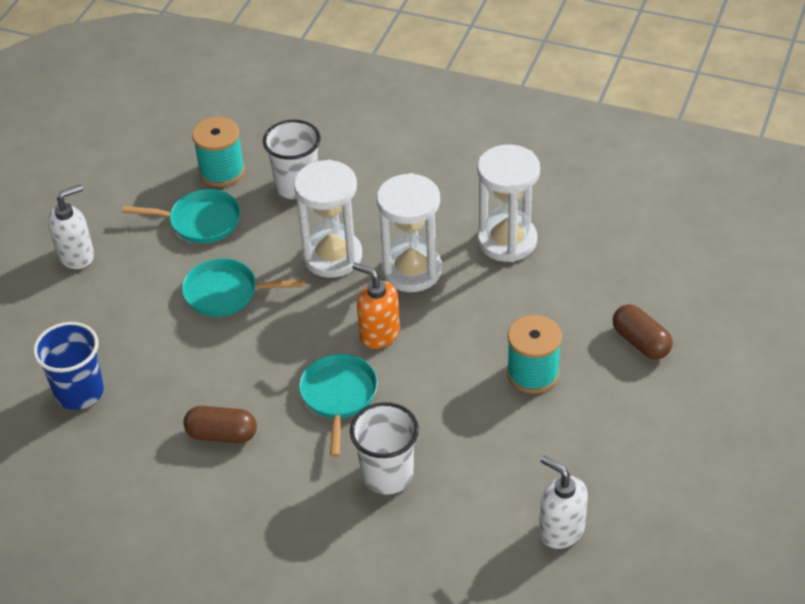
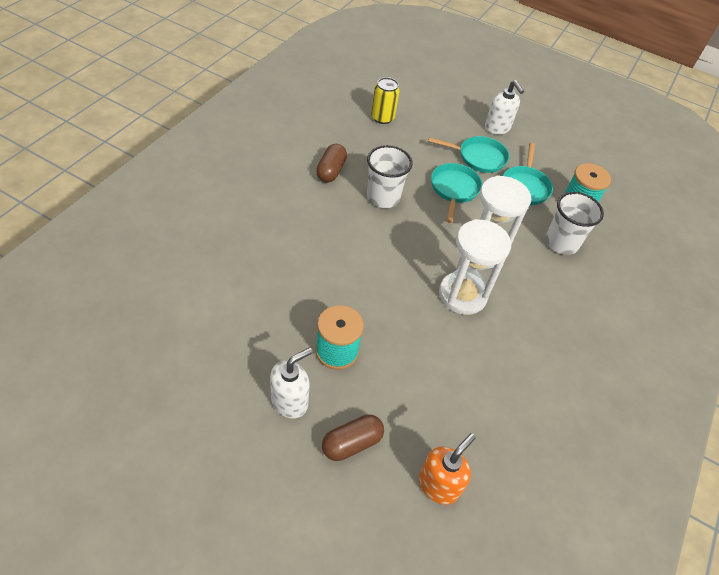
camera: 90 degrees right, 5 degrees up
(79, 392) = (382, 118): blue cup -> yellow can
(339, 397) = (346, 230): turquoise pan -> turquoise pan (478, 157)
(379, 333) = (400, 263): orange soap dispenser -> orange soap dispenser (439, 485)
(387, 475) = (269, 243): white cup -> white cup (383, 197)
(507, 241) = (490, 368): white hourglass -> none
(561, 530) = (181, 331): white soap dispenser -> white soap dispenser (290, 401)

